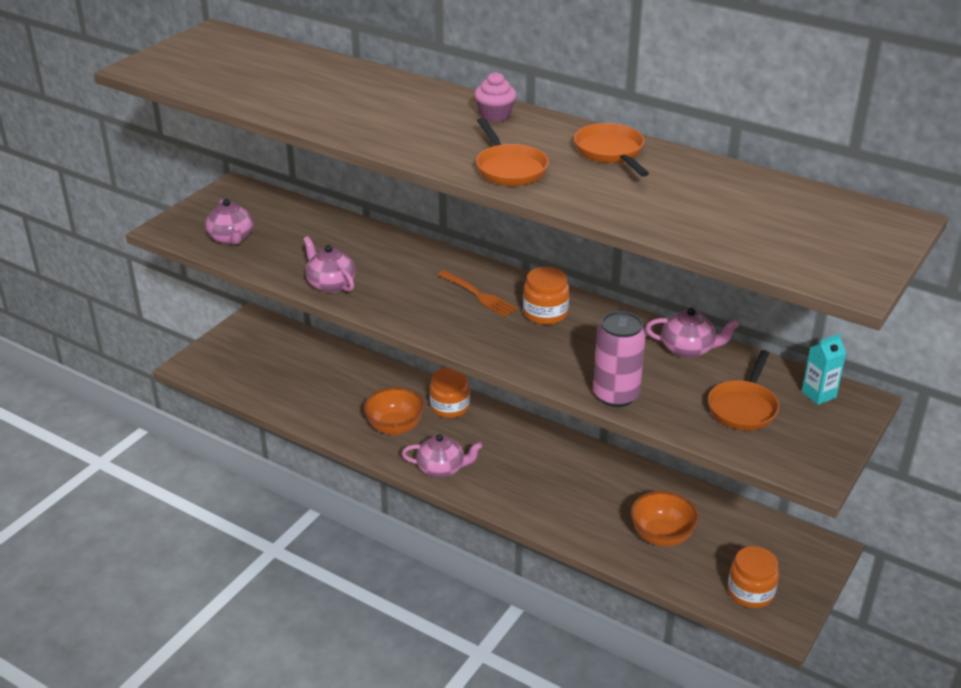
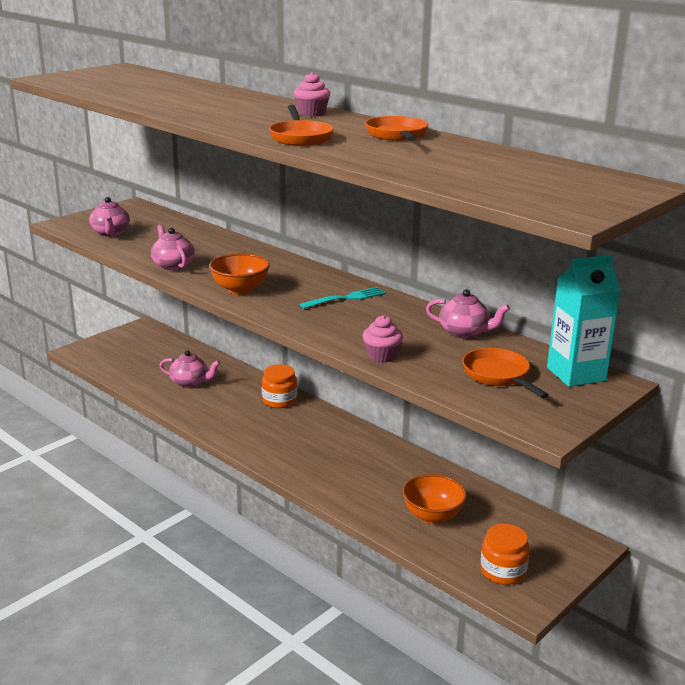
camera: 10 degrees right, 10 degrees down
(395, 427) = (226, 409): orange bowl -> orange bowl (240, 290)
(442, 469) = (253, 443): pink teapot -> pink teapot (190, 382)
(479, 295) = (294, 282): orange fork -> none
(545, 313) = (346, 298): orange jar -> turquoise fork
(616, 395) = (382, 356): pink can -> pink cupcake
(743, 407) = (498, 375): orange pan -> orange pan turned 120 degrees clockwise
(818, 394) = (576, 374): turquoise carton -> turquoise carton, size x1.82

